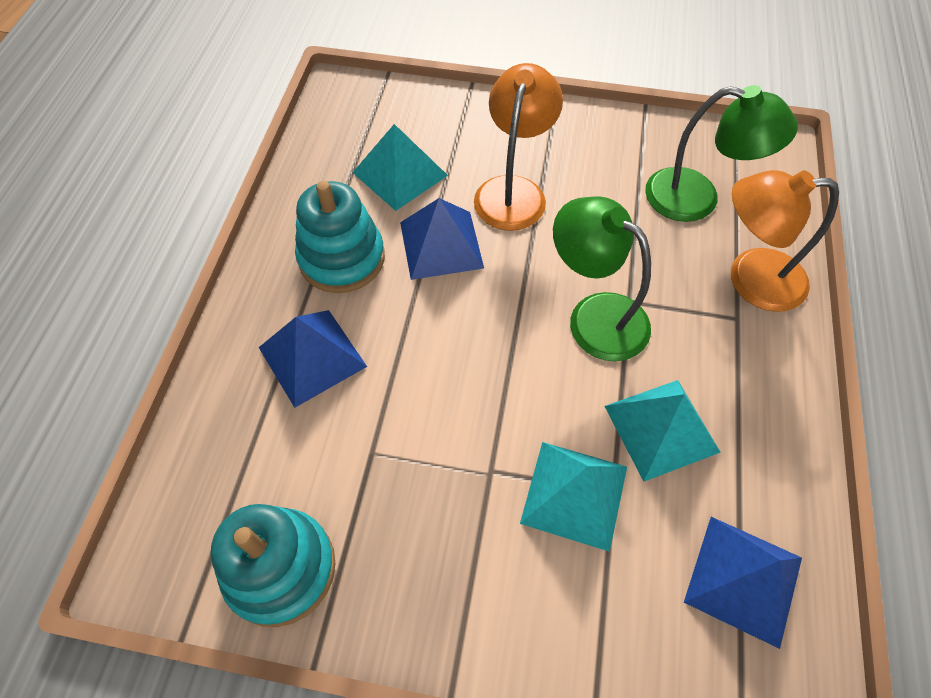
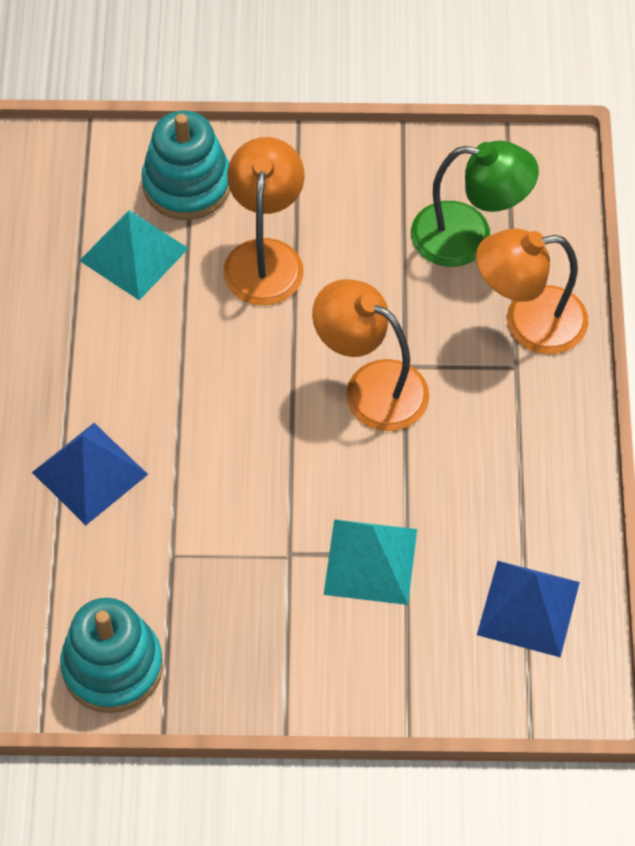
camera: 10 degrees left, 0 degrees up
(342, 258) = (93, 364): turquoise stacking toy -> turquoise stacking toy (187, 184)
(441, 245) = (197, 332): blue pyramid -> none
(595, 316) = (371, 387): green lamp -> orange lamp
(661, 428) = (446, 489): turquoise pyramid -> none

